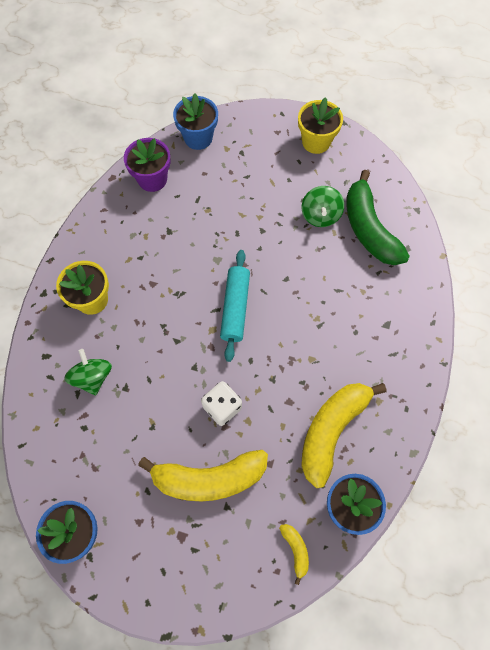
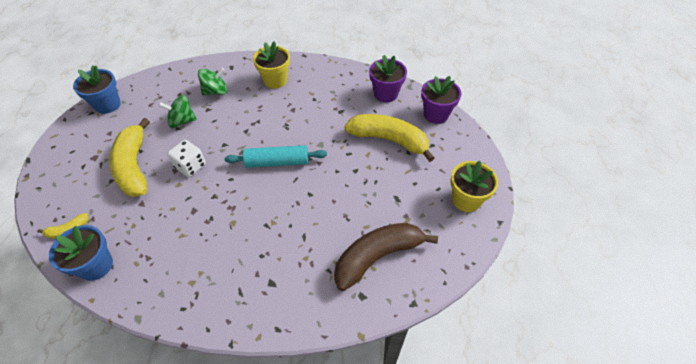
camera: 80 degrees right, 15 degrees down
(198, 138) = (436, 114): blue flower pot -> purple flower pot
(320, 215) = (382, 213): green spinning top -> green spinning top (182, 121)
(332, 430) = (165, 245): yellow banana -> yellow banana (389, 140)
(369, 228) = (377, 257): green banana -> brown banana

